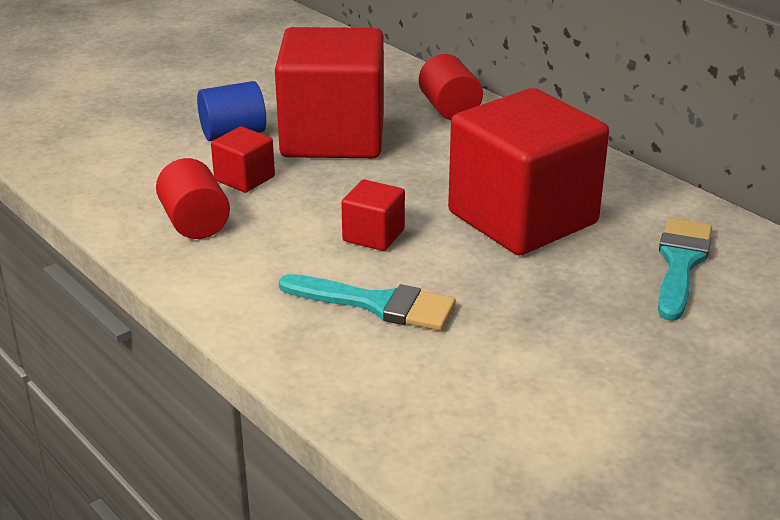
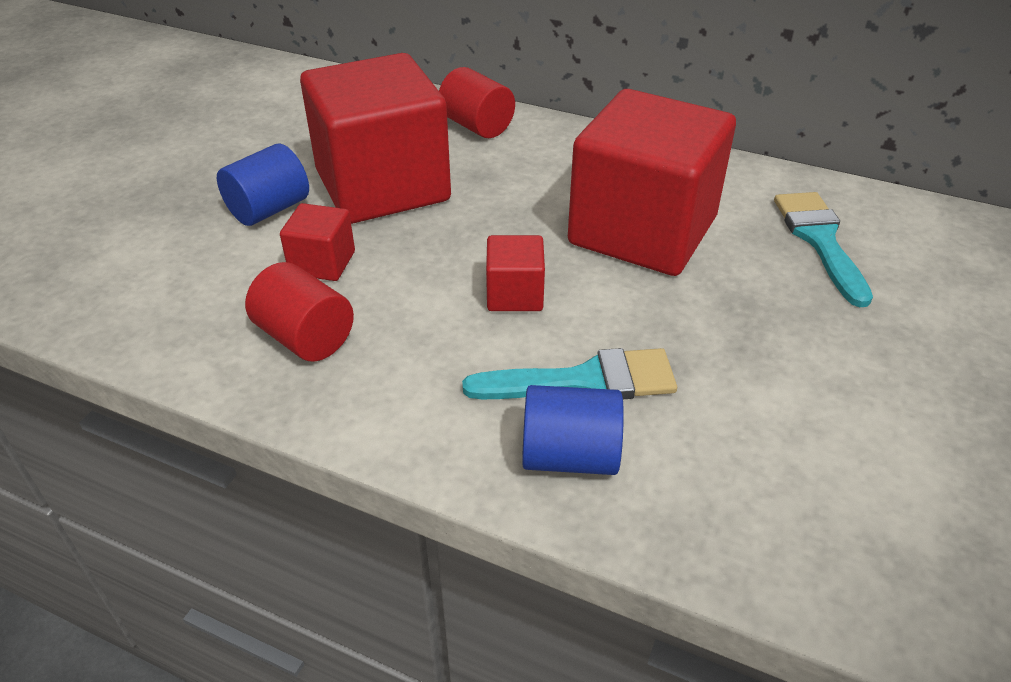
camera: 25 degrees left, 10 degrees up
(323, 345) = (569, 456): none -> blue cylinder

